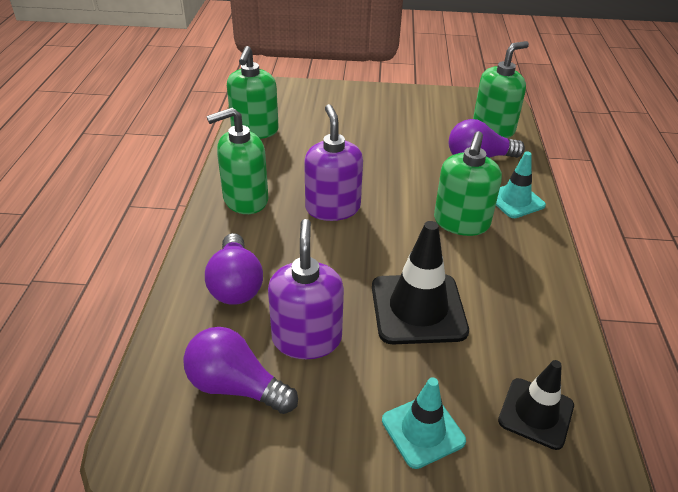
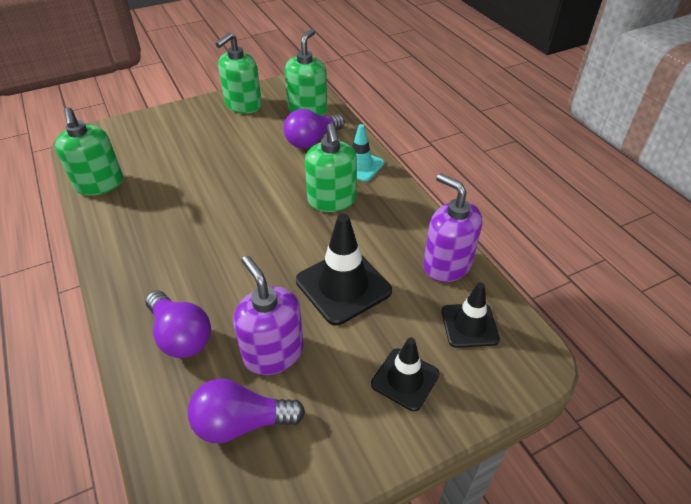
camera: 30 degrees left, 5 degrees up
(245, 199) = (136, 254): green soap dispenser -> green soap dispenser (243, 105)
(332, 208) = (221, 230): purple soap dispenser -> purple soap dispenser (447, 264)
(423, 430) = (405, 379): turquoise traffic cone -> black traffic cone

